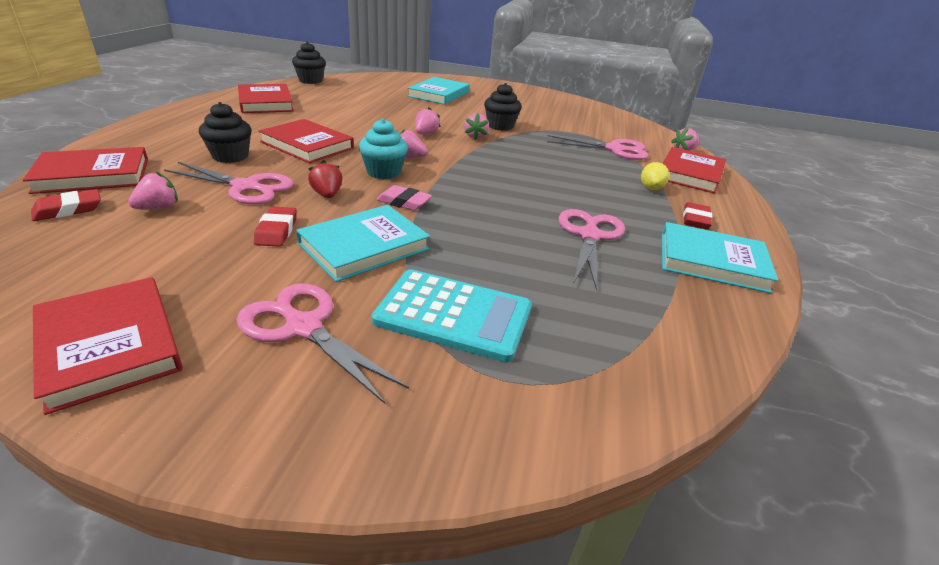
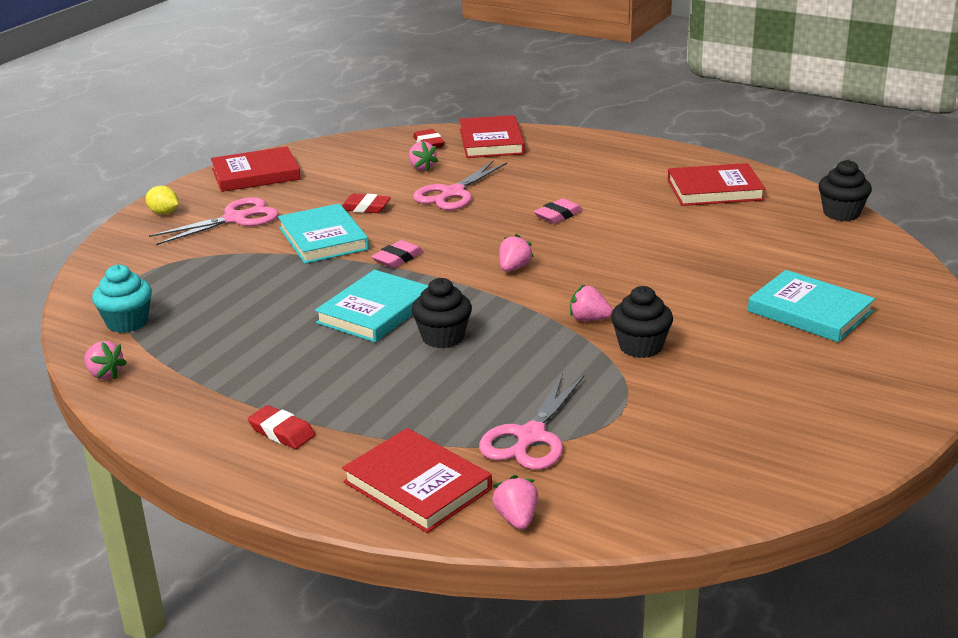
camera: 110 degrees right, 5 degrees down
(230, 156) = (528, 183): black cupcake -> black cupcake (443, 337)
(307, 145) = (558, 215): red book -> pink eraser
(327, 195) = (426, 225): red strawberry -> none
(384, 172) = (473, 252): turquoise cupcake -> turquoise cupcake (127, 322)
(425, 134) = (599, 284): pink strawberry -> pink strawberry (105, 374)
(454, 315) = (212, 265): turquoise calculator -> none
(589, 236) = (285, 346): pink scissors -> none
(651, 188) = (379, 426): yellow lemon -> yellow lemon (164, 213)
(712, 261) = (196, 408): turquoise book -> turquoise book (375, 311)

